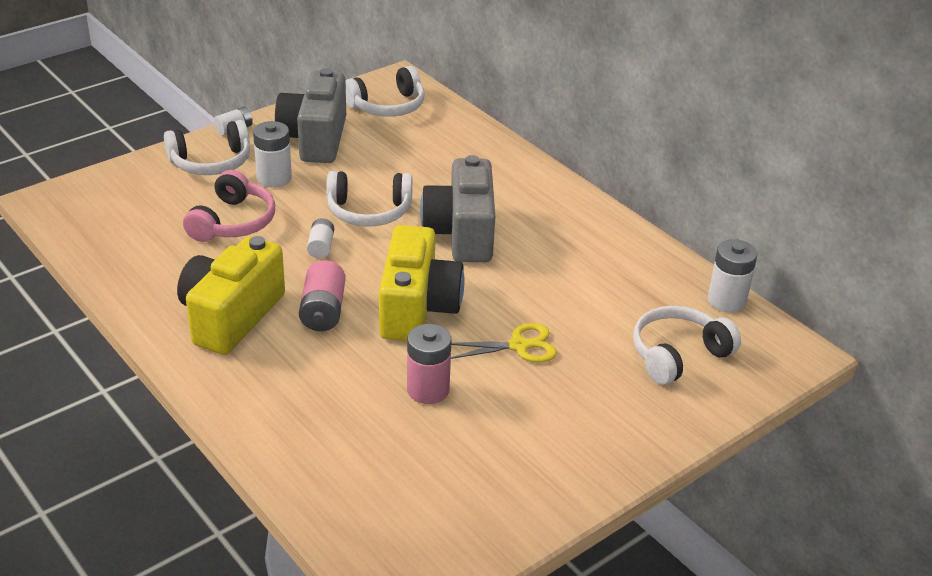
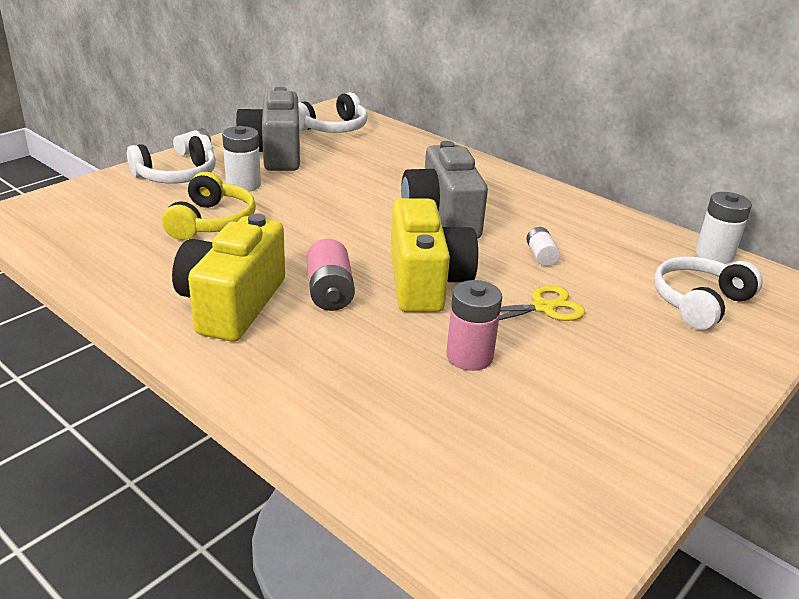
camera: 10 degrees left, 5 degrees down
(233, 222) = (211, 222): pink headphones -> yellow headphones
(321, 247) = (308, 237): white battery -> white battery (540, 256)
(369, 211) = (345, 205): white headphones -> none

